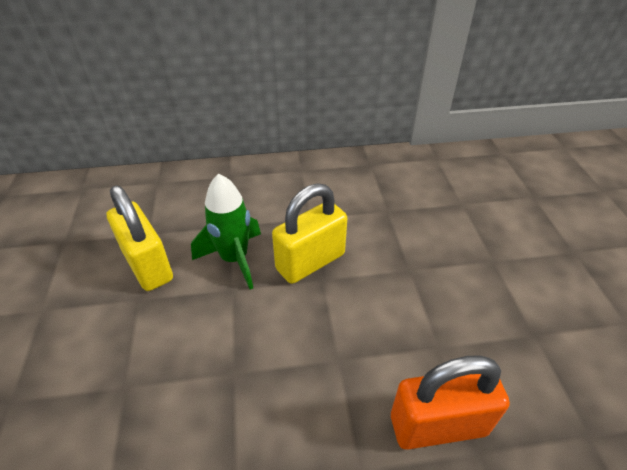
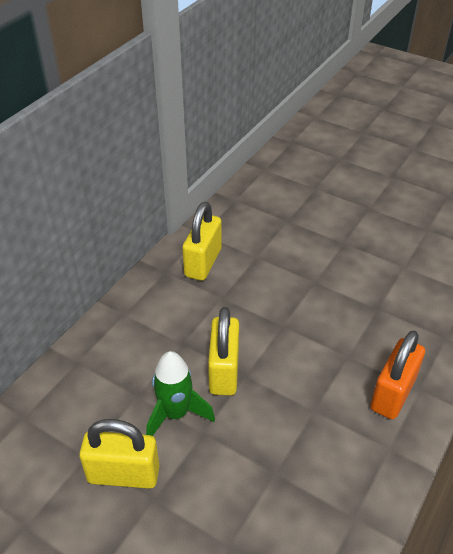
camera: 50 degrees left, 0 degrees up
(407, 177) = (203, 262): none -> yellow padlock

